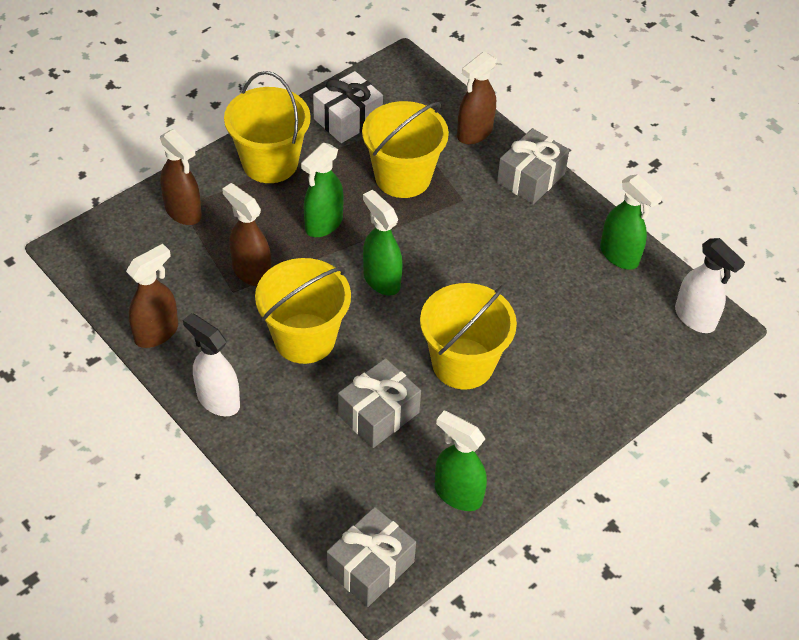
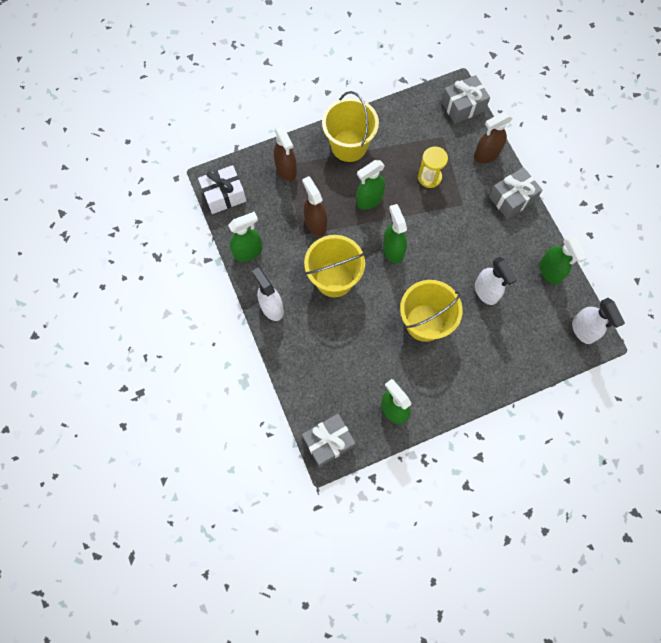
camera: 20 degrees right, 20 degrees up
(157, 333) = (248, 252): brown spray bottle -> green spray bottle
(348, 119) = (407, 124): white gift -> white gift (224, 195)
(378, 414) = (363, 343): grey gift -> grey gift (463, 106)
(403, 177) = (429, 177): yellow bucket -> yellow hourglass
(538, 302) = (486, 292): none -> white spray bottle

